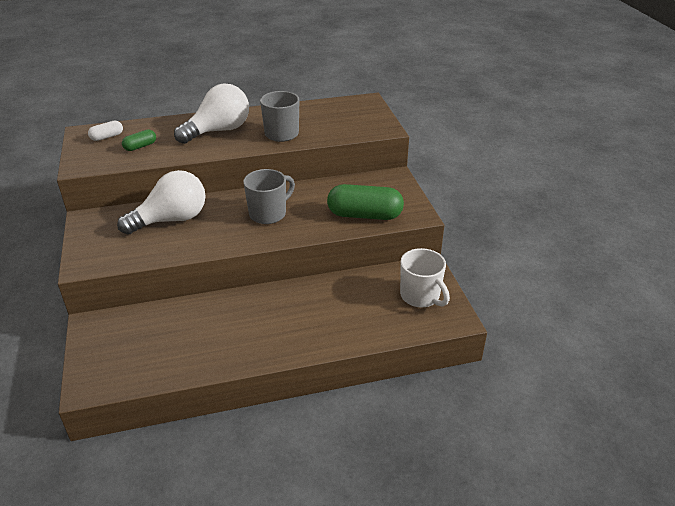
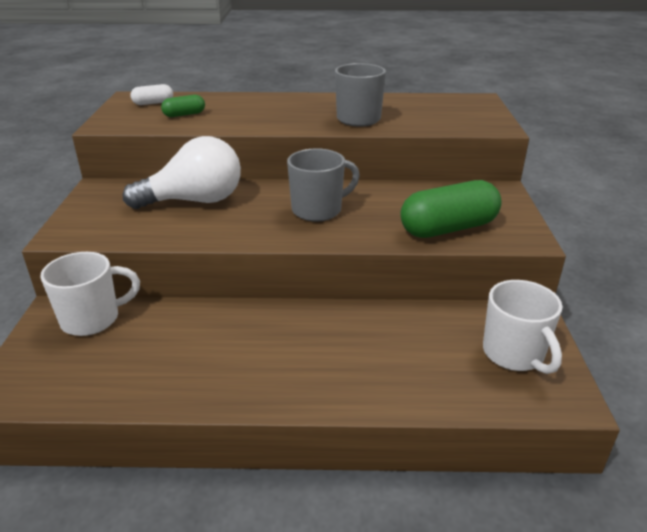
camera: 15 degrees right, 5 degrees down
(123, 324) = (92, 319): none -> white mug
(218, 131) = (283, 109): white light bulb -> none
(364, 215) = (448, 228): green capsule -> green capsule turned 45 degrees counterclockwise

